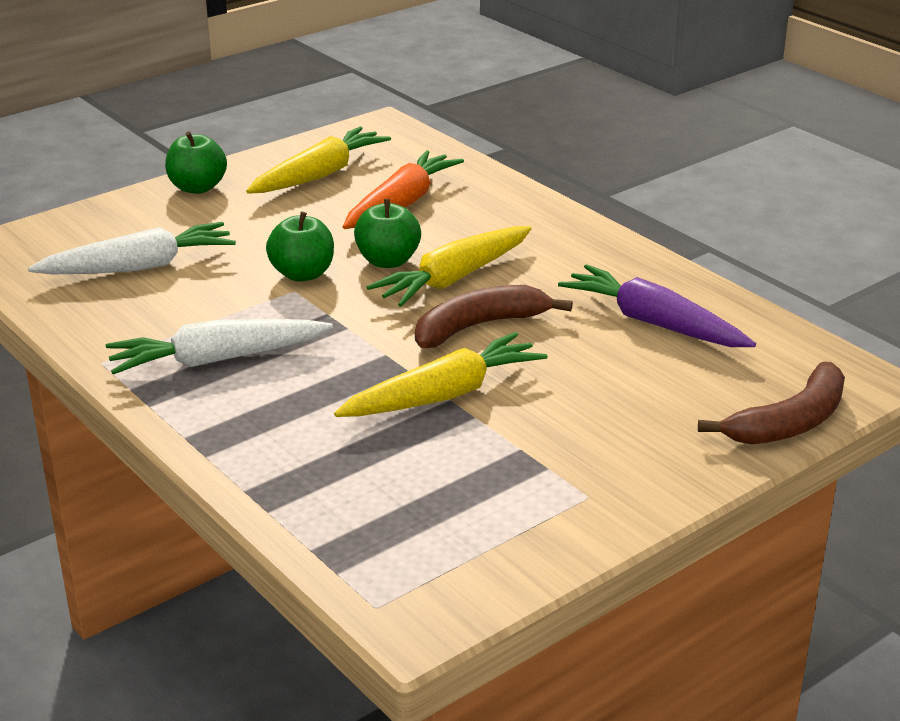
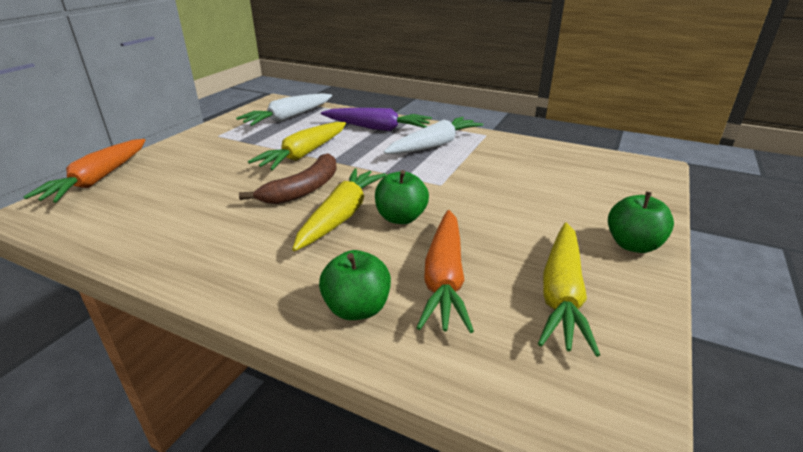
camera: 155 degrees right, 0 degrees up
(139, 267) = (551, 176): white carrot -> white carrot (288, 118)
(302, 274) = (448, 195): green apple -> green apple (357, 309)
(653, 323) = (178, 218): purple carrot -> purple carrot (377, 128)
(790, 422) = (98, 179): brown banana -> orange carrot

